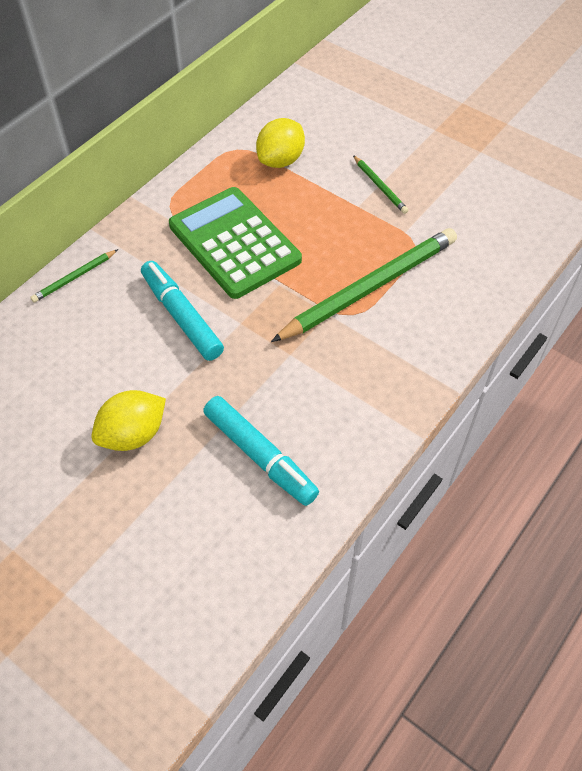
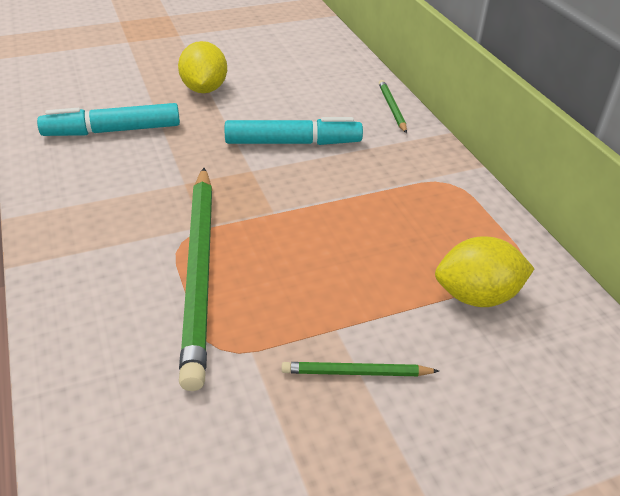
camera: 120 degrees right, 15 degrees down
(234, 243) = (358, 204): green calculator -> none
(281, 160) = (476, 296): yellow lemon -> yellow lemon turned 75 degrees counterclockwise

